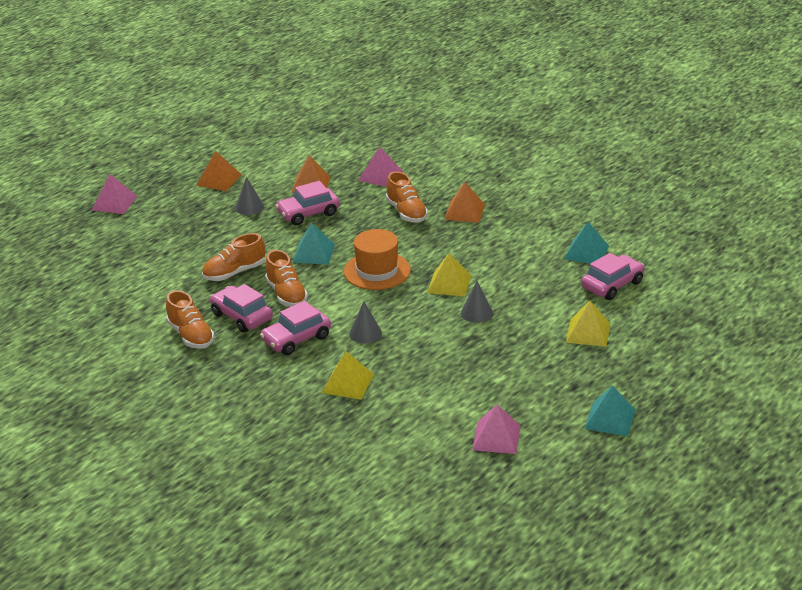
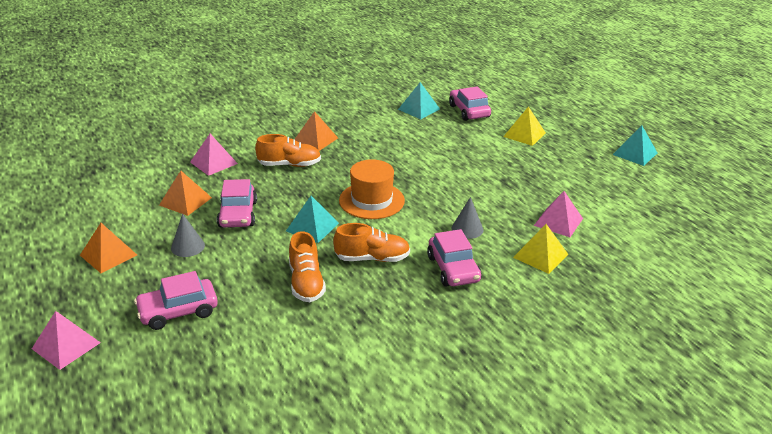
camera: 70 degrees left, 0 degrees up
(191, 335) = (405, 338): orange shoe -> none
(241, 316) = (392, 295): pink car -> pink car (178, 311)
(449, 284) = (419, 172): yellow pyramid -> none
(476, 313) = (470, 170): grey cone -> none
(496, 437) = (644, 203): pink pyramid -> pink pyramid (558, 222)

